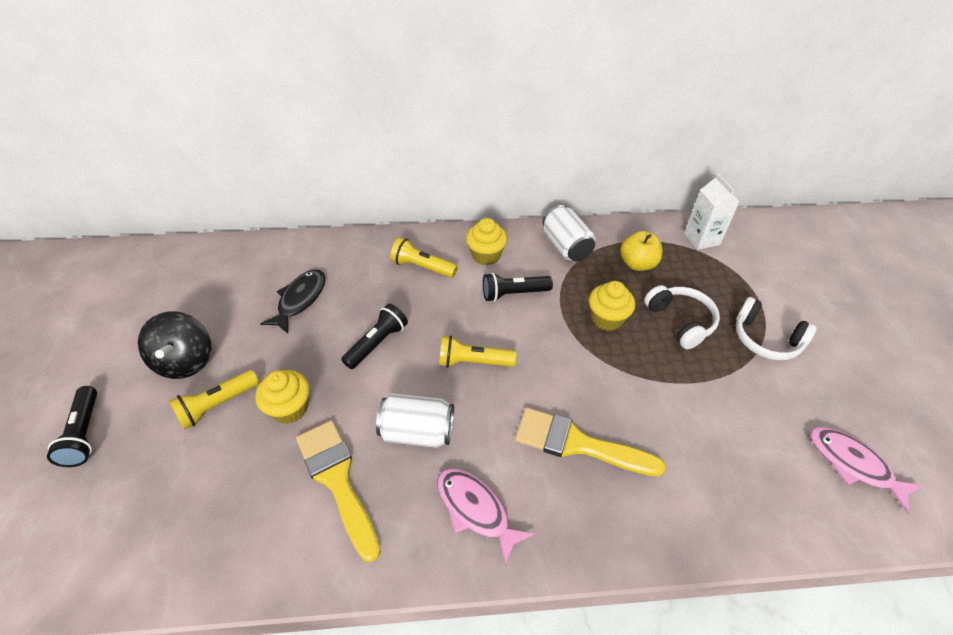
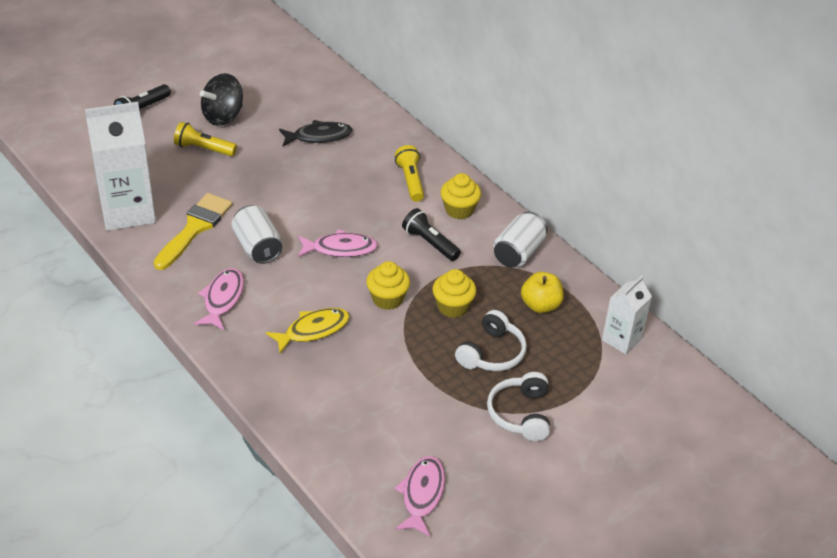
camera: 55 degrees right, 5 degrees down
(243, 543) = (127, 211): none -> white carton
(289, 408) = (227, 181): yellow cupcake -> yellow cupcake (387, 299)
(377, 343) = (314, 193): black flashlight -> none
(473, 362) = (340, 249): yellow flashlight -> pink fish
(577, 444) = (313, 330): yellow brush -> yellow fish

